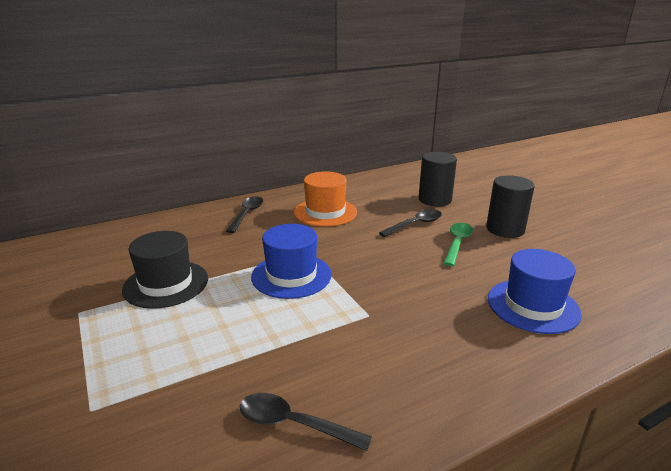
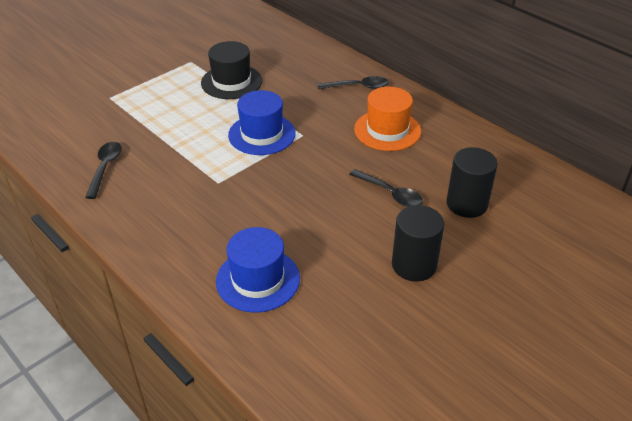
camera: 75 degrees right, 15 degrees up
(457, 243) = (360, 227): green spoon -> none

